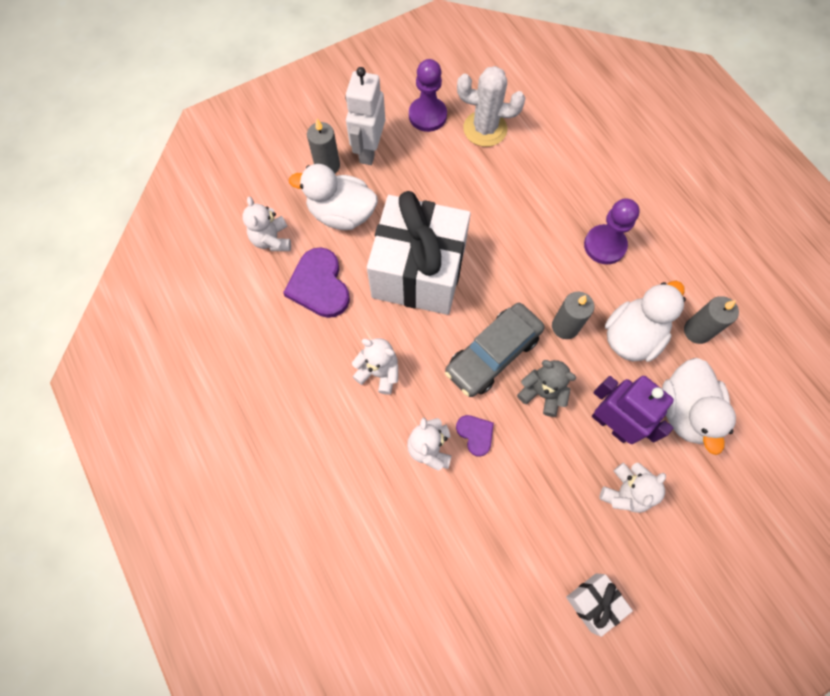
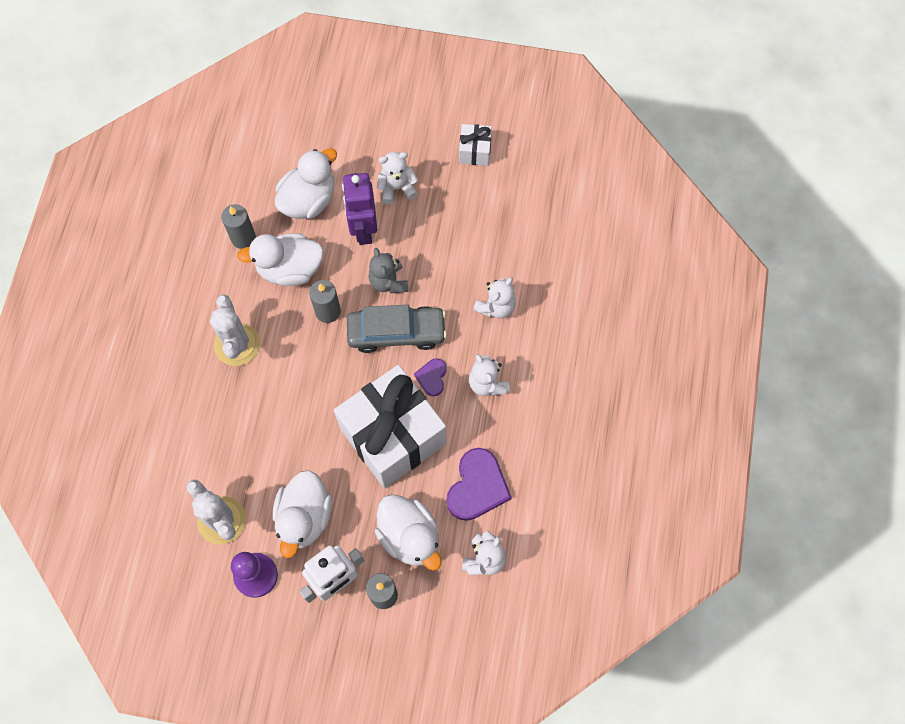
camera: 140 degrees left, 0 degrees up
(430, 171) = (304, 517): none -> white duck
(475, 434) = (458, 291): purple heart -> purple heart (432, 377)
(604, 245) = (237, 344): purple pawn -> white cactus

